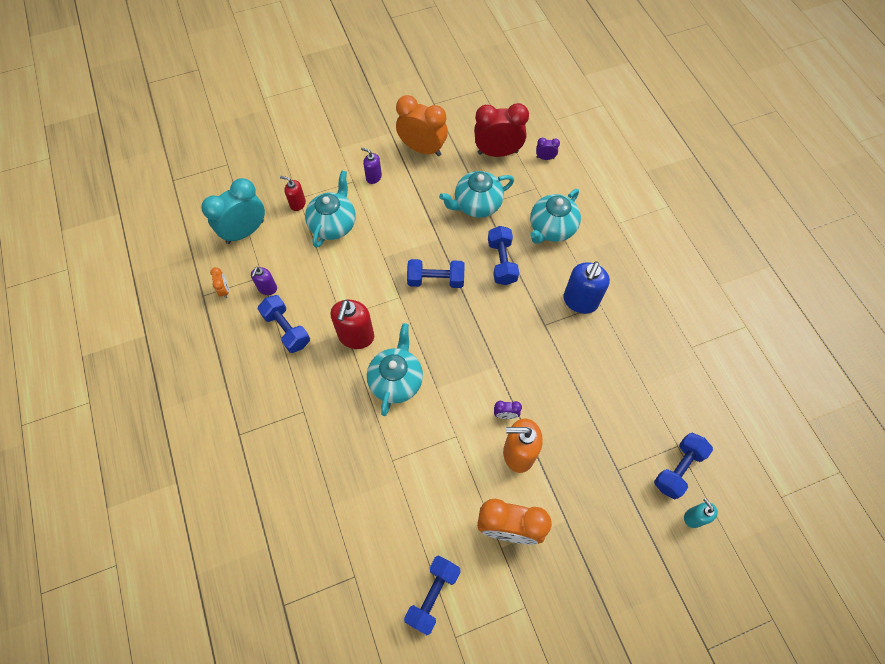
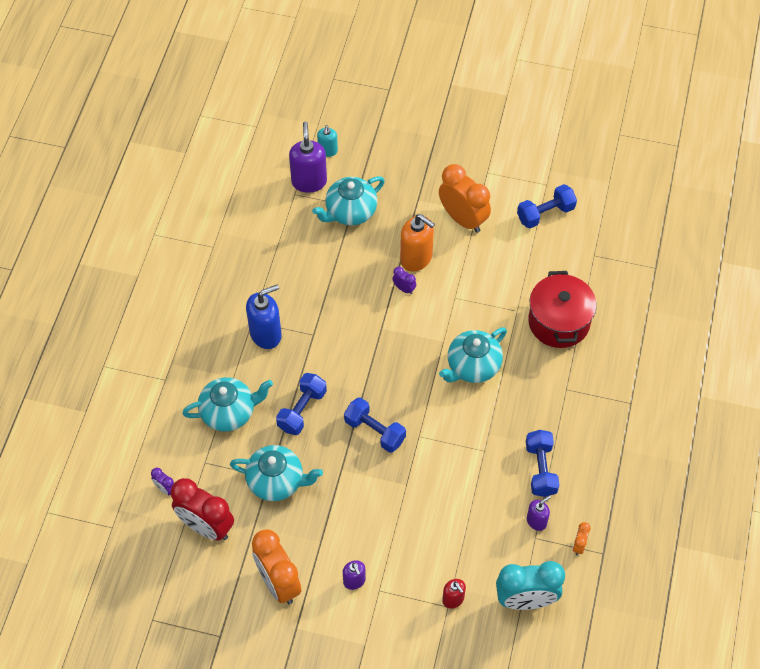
camera: 145 degrees left, 5 degrees down
(333, 224) = (431, 551): turquoise teapot -> turquoise teapot (350, 212)
(347, 474) = (559, 322): none -> red pot
(356, 336) = (482, 424): red soap dispenser -> none
(678, 468) = (309, 181): blue dumbbell -> purple soap dispenser

